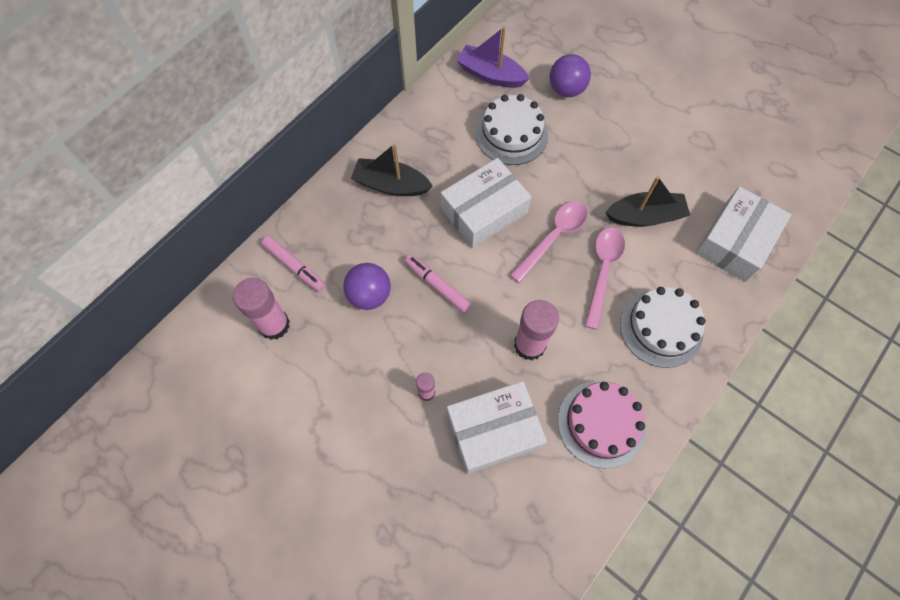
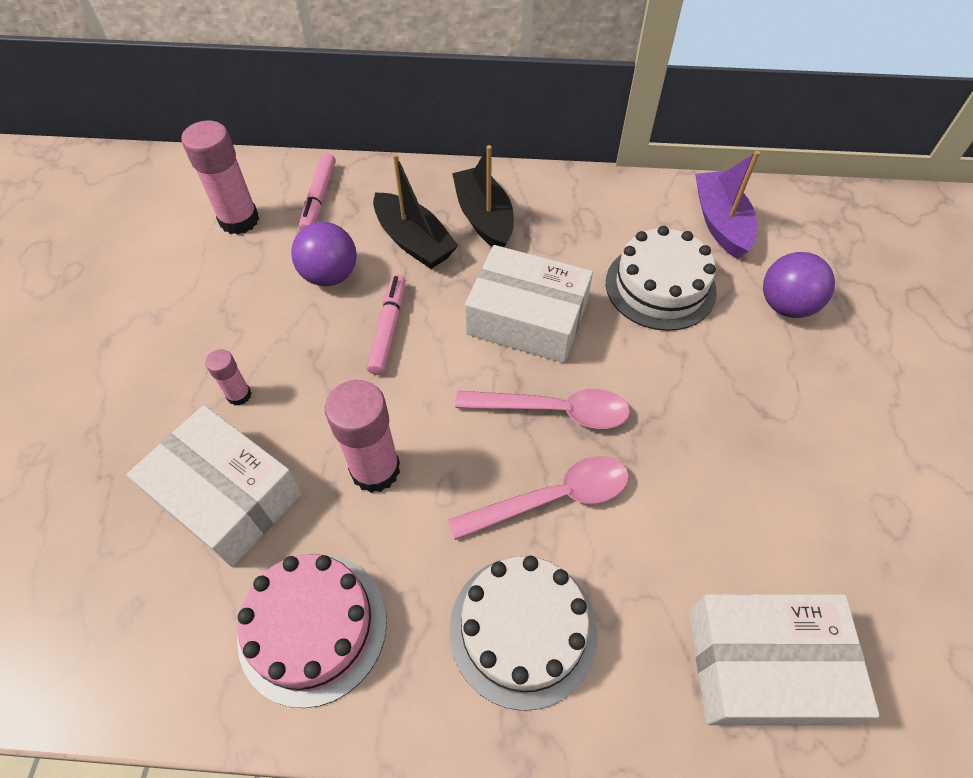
camera: 55 degrees right, 10 degrees down
(645, 216) = (687, 505): black boat -> black boat (414, 241)

